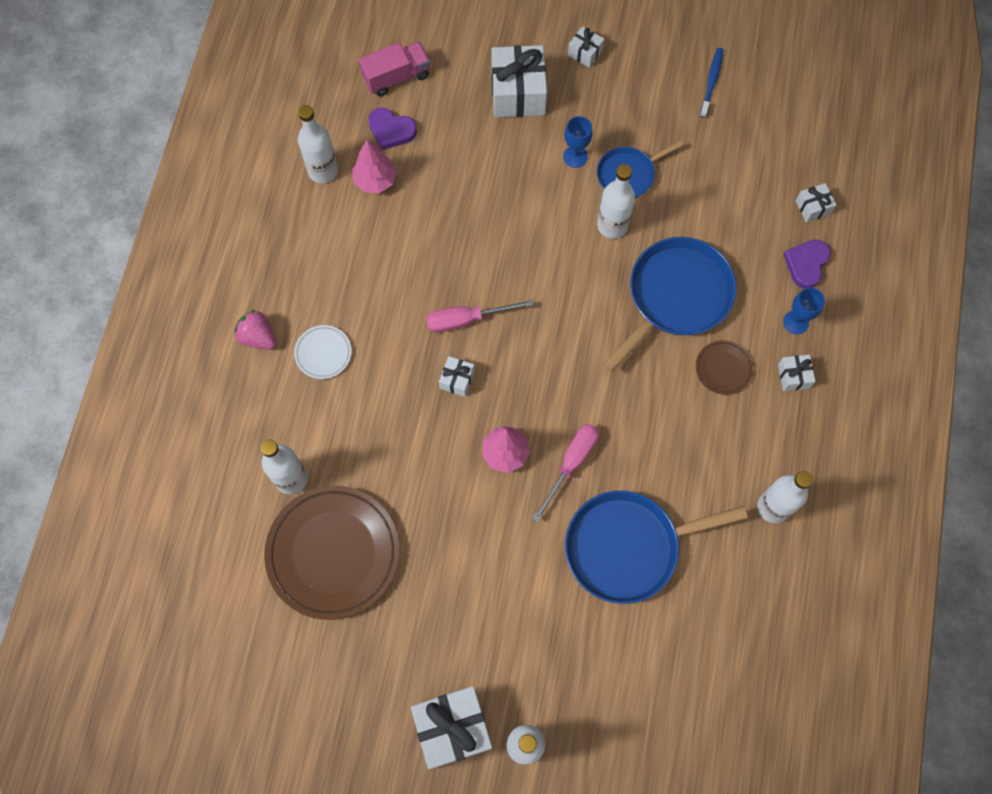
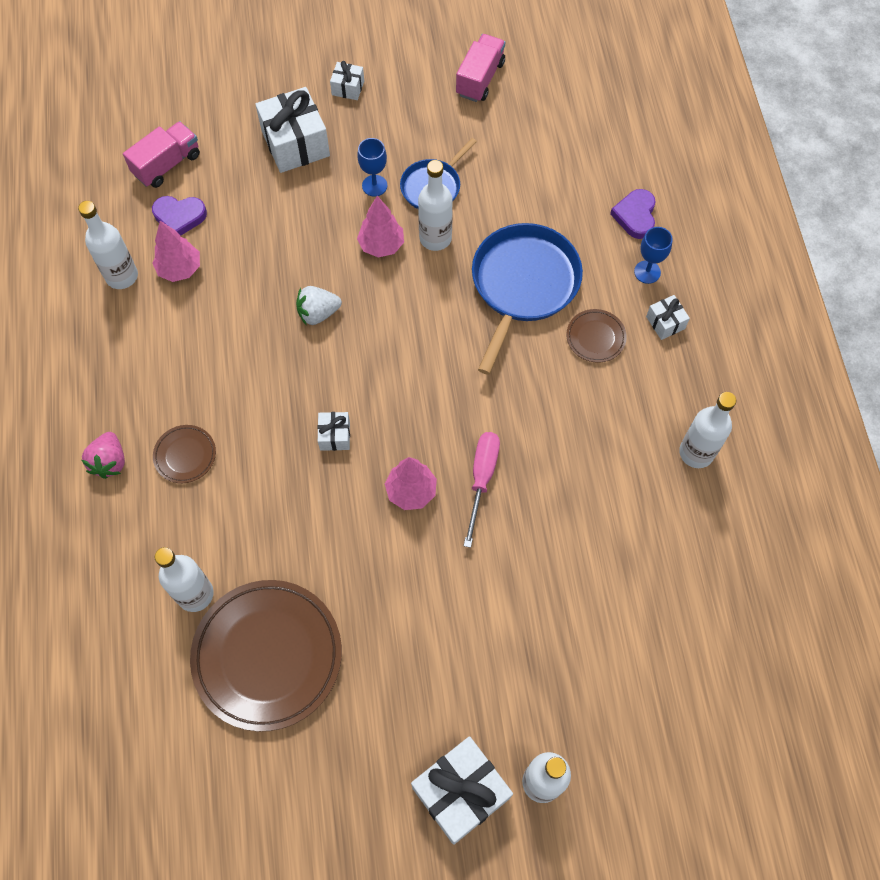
camera: 20 degrees left, 5 degrees down
(258, 337) = (110, 462): pink strawberry -> pink strawberry turned 105 degrees counterclockwise
(323, 353) = (185, 455): white plate -> brown plate
(466, 319) = (323, 373): pink screwdriver -> none
(482, 262) = (318, 313): none -> white strawberry
(561, 216) = (381, 245): none -> pink tree
(627, 547) = (569, 541): blue pan -> none
(711, 82) = (480, 79): blue toothbrush -> pink truck
(813, 207) = (620, 162): white gift -> none

